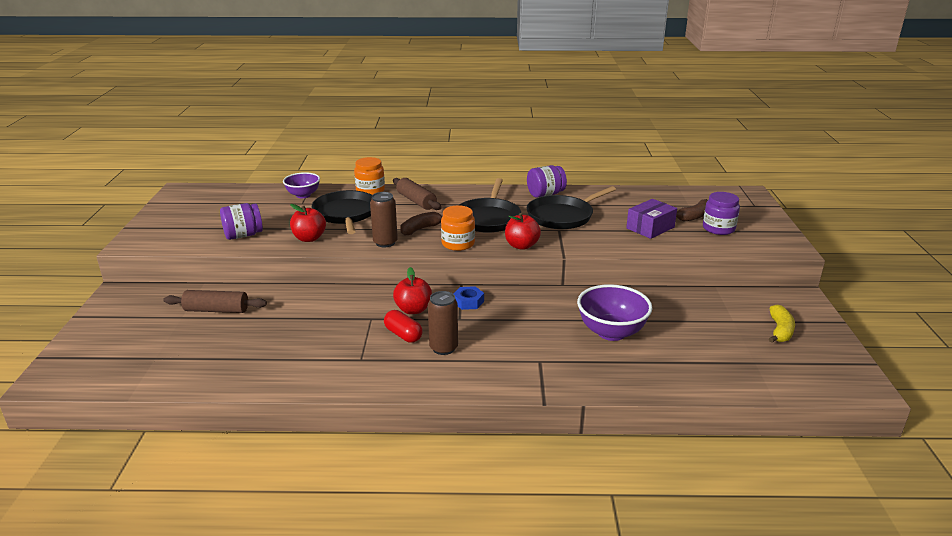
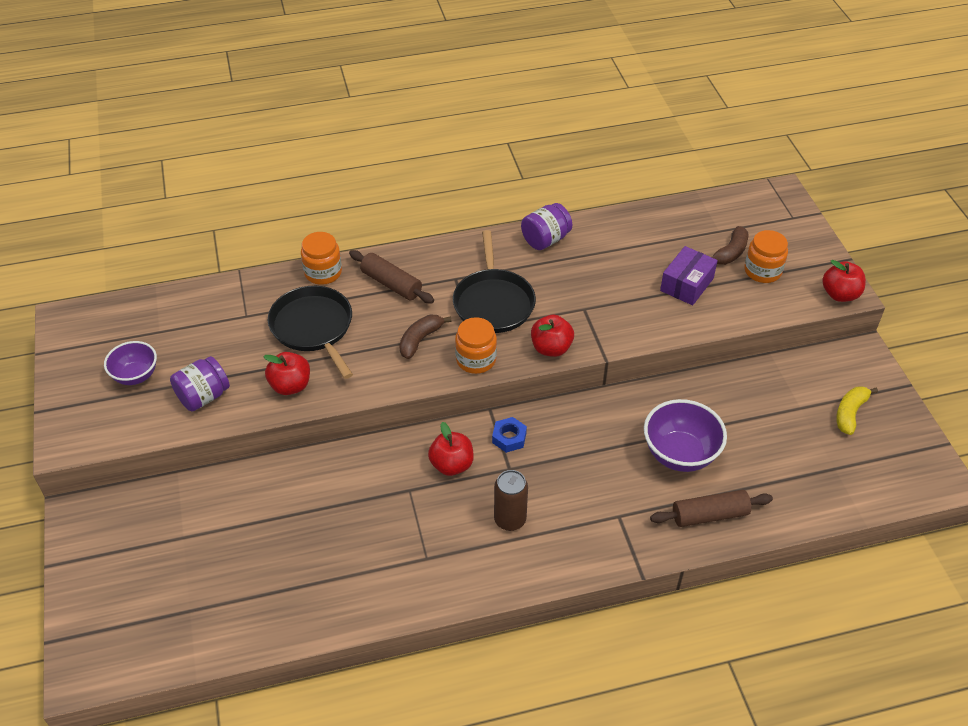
camera: 15 degrees left, 20 degrees up
(217, 310) = (219, 516): brown rolling pin -> brown rolling pin (709, 515)
(303, 195) = (239, 299): purple bowl -> purple bowl (136, 375)
(385, 243) = (388, 375): brown can -> none
(403, 335) = (457, 509): red capsule -> none
(562, 216) = (580, 281): black pan -> none
(718, 228) = (762, 271): purple jar -> orange jar
(780, 331) = (850, 413): yellow banana -> yellow banana turned 150 degrees counterclockwise
(784, 248) = (840, 294): none -> red apple

